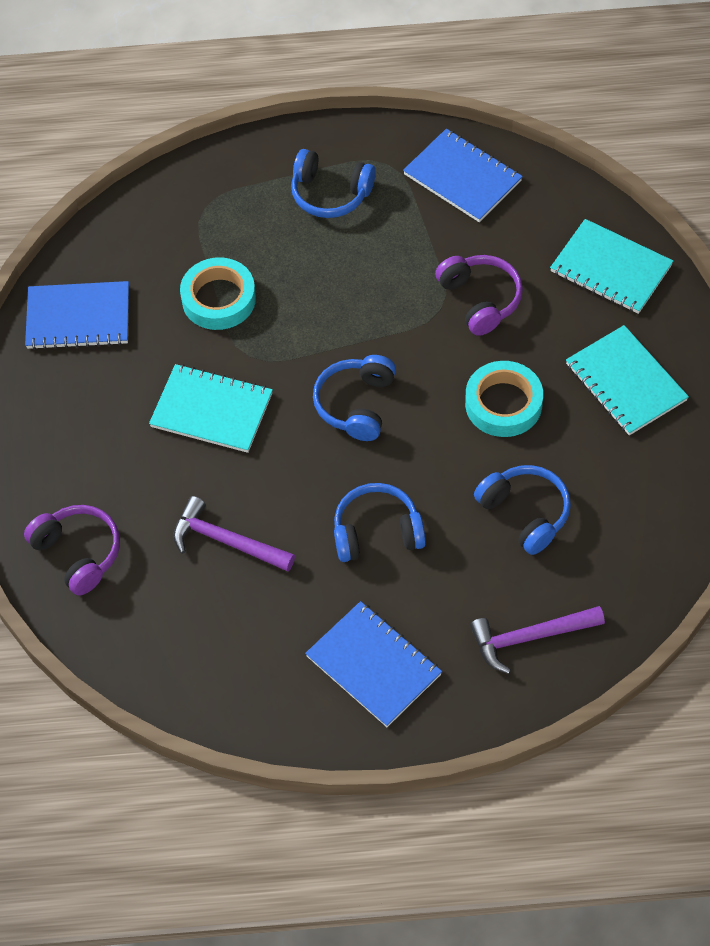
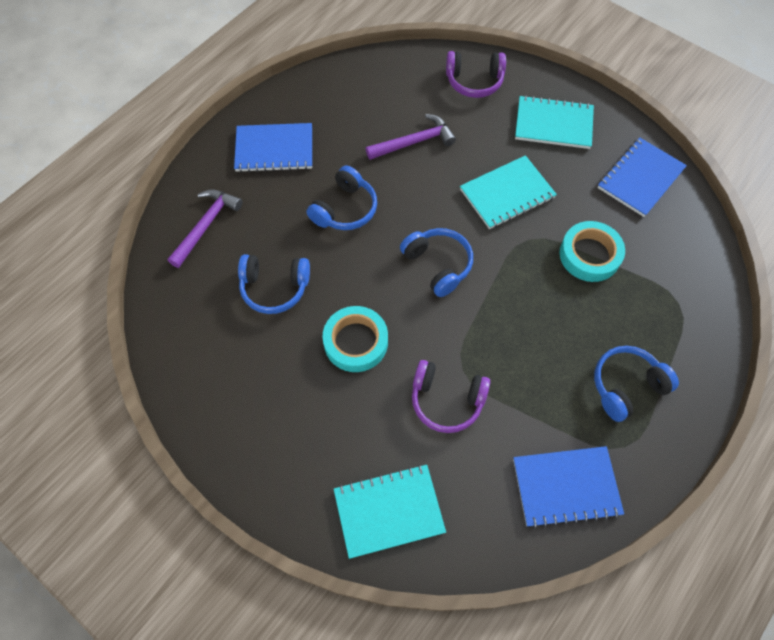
camera: 130 degrees right, 5 degrees up
(626, 382) = (294, 428): turquoise notebook -> turquoise notebook (553, 124)

